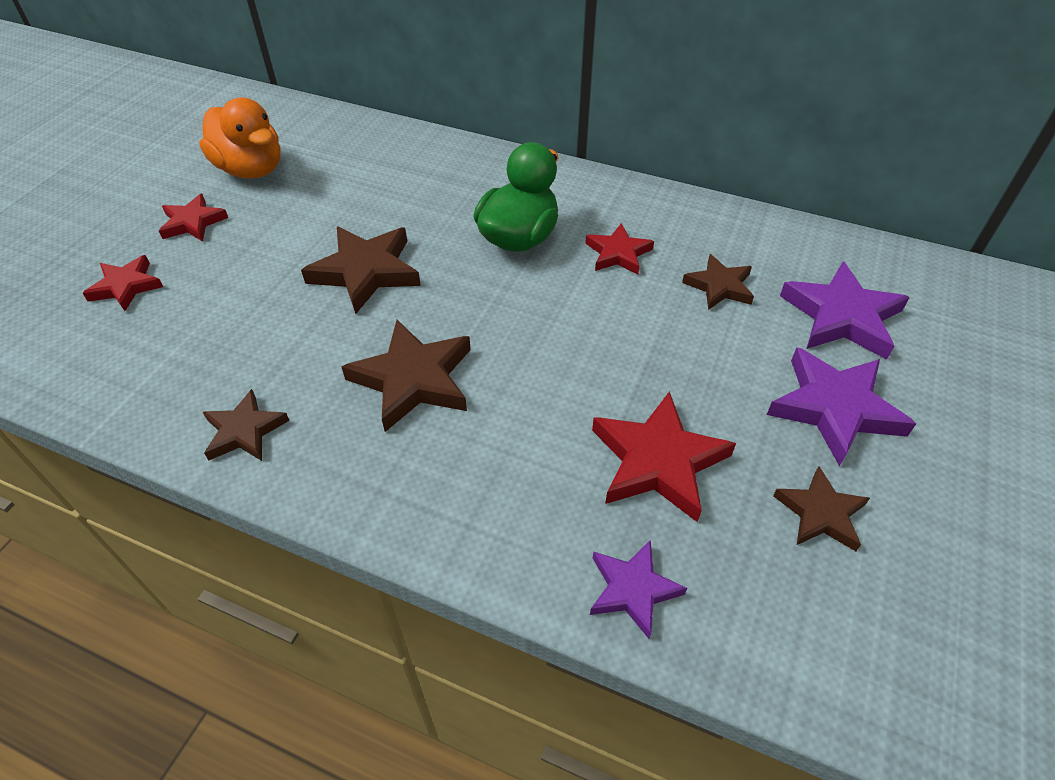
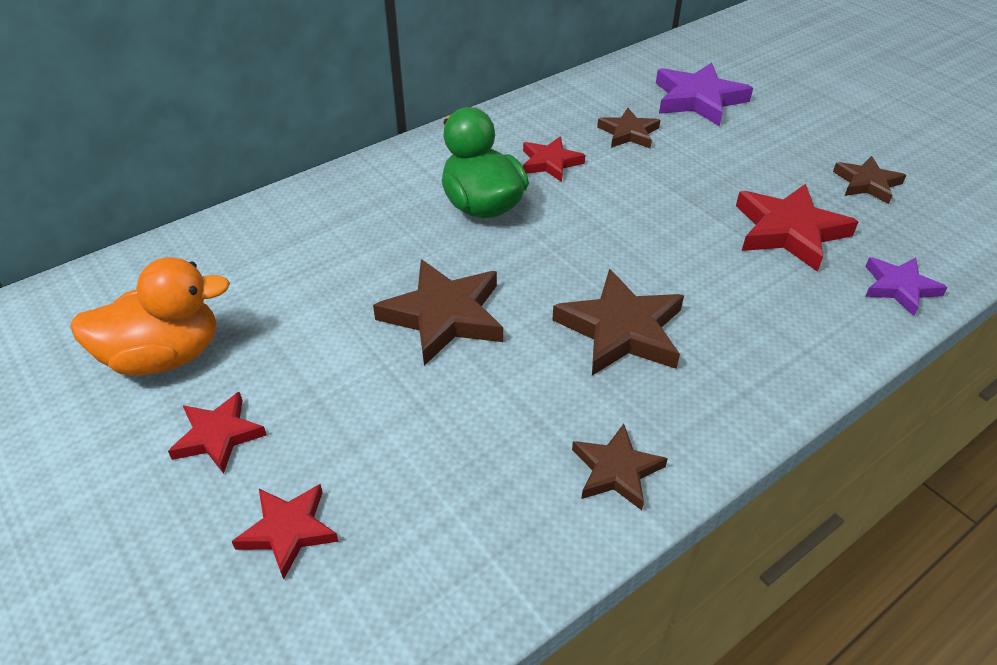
camera: 60 degrees left, 5 degrees down
(834, 408) = (781, 139): purple star -> none

